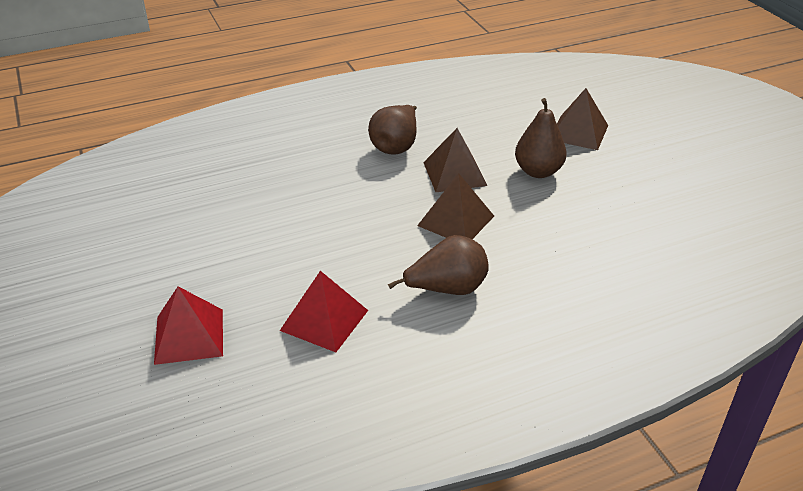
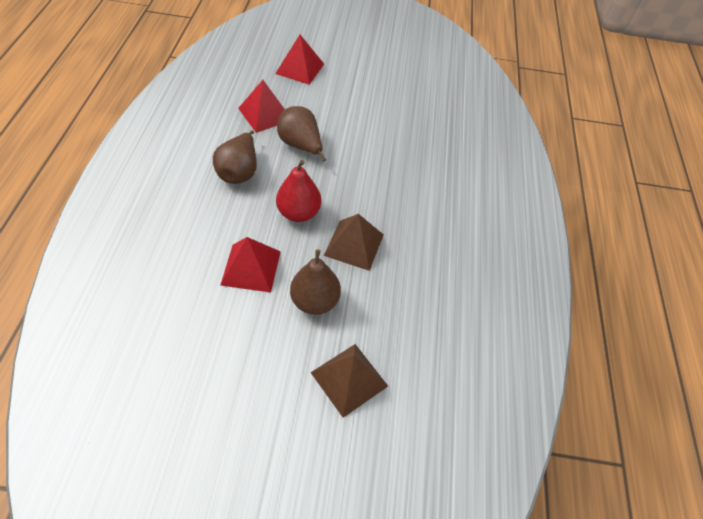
camera: 115 degrees right, 15 degrees up
(396, 146) = (418, 230): brown pear -> brown pear (301, 146)
(455, 220) = (298, 213): brown pyramid -> red pear
(552, 220) = (251, 267): none -> red pyramid

